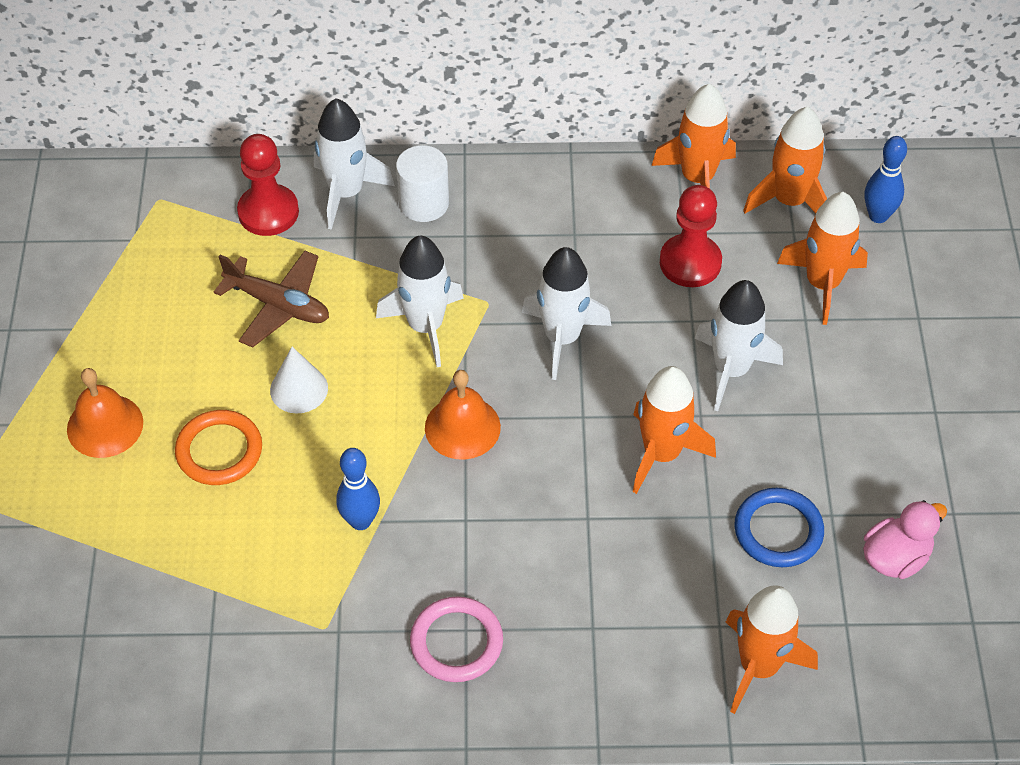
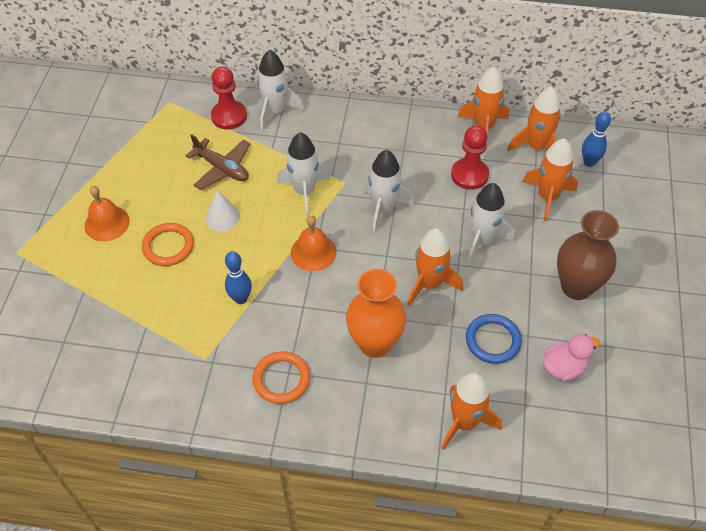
camera: 10 degrees right, 0 degrees up
(424, 203) = (319, 122): white cylinder -> none
(456, 642) = (281, 379): pink ring -> orange ring
(594, 563) = (375, 343): none -> orange vase
(893, 425) = (576, 287): none -> brown vase

